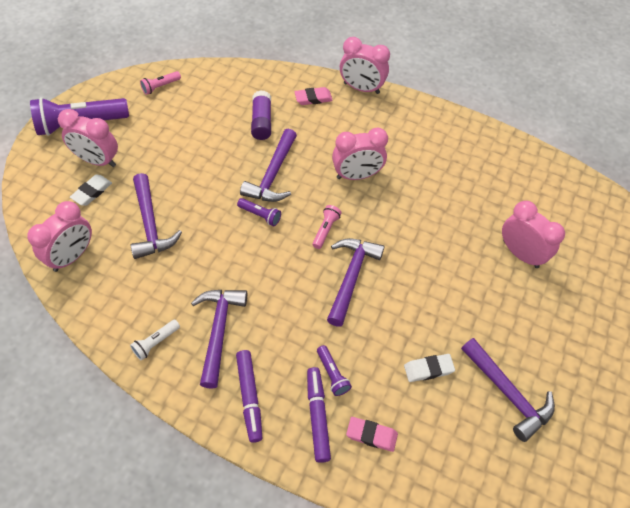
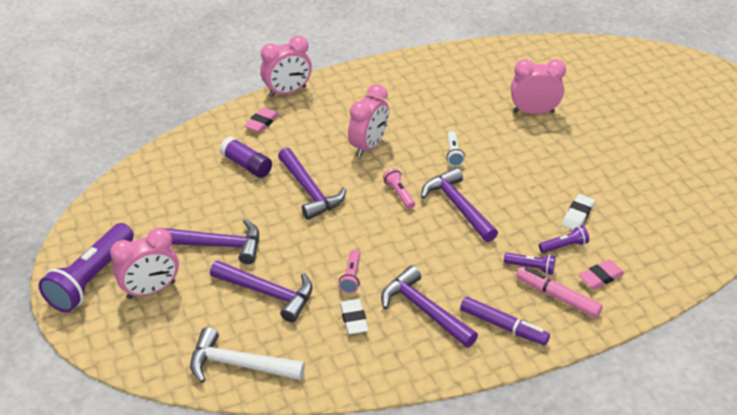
camera: 45 degrees left, 15 degrees down
(72, 256) = (239, 364): pink clock -> white hammer
(92, 192) = (183, 313): white eraser -> white eraser (353, 319)
(156, 342) = (393, 355): white flashlight -> white flashlight (453, 154)
(160, 86) = (122, 202): pink flashlight -> pink flashlight (351, 277)
(260, 215) = (341, 221): purple flashlight -> purple flashlight (564, 246)
(317, 416) = (558, 297): purple marker -> pink marker
(507, 393) = (634, 189): purple hammer -> purple hammer (217, 245)

